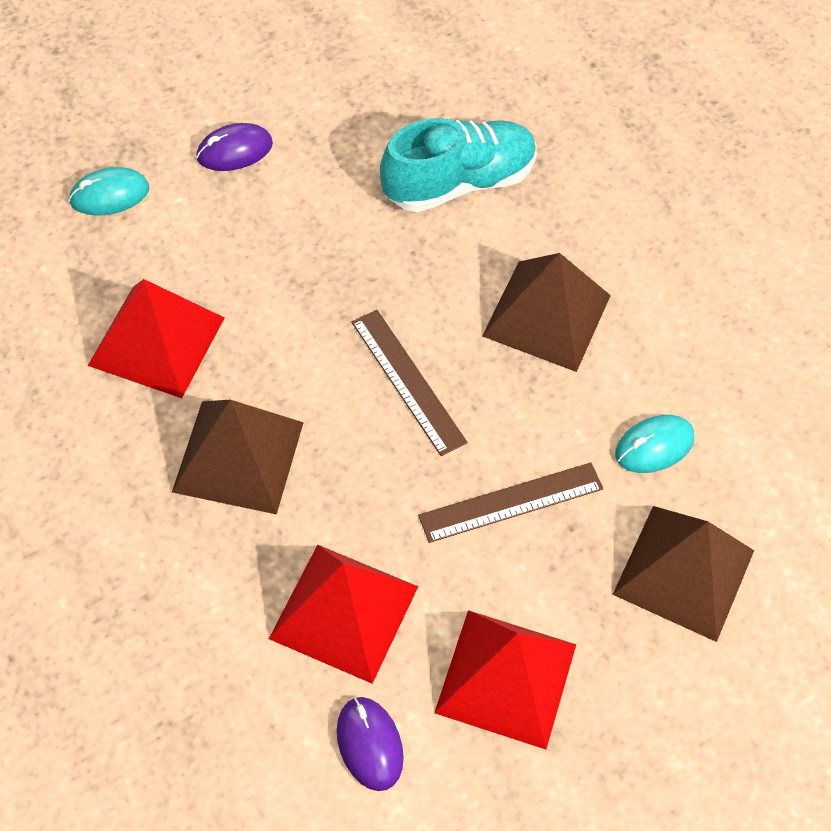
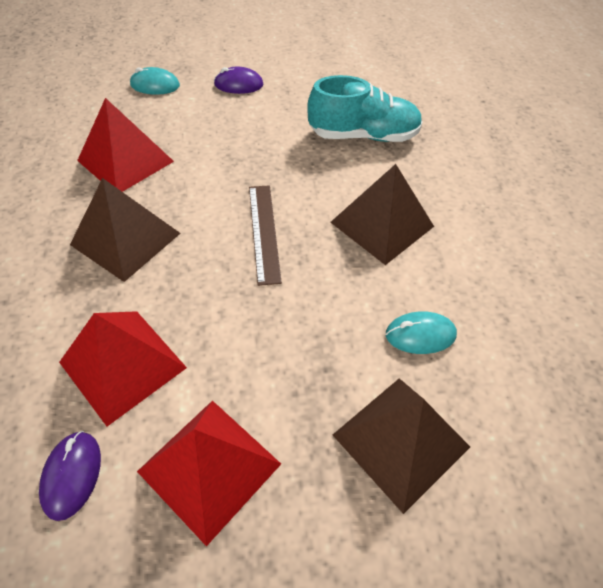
camera: 25 degrees right, 5 degrees down
(511, 502) = (290, 334): brown ruler -> none

